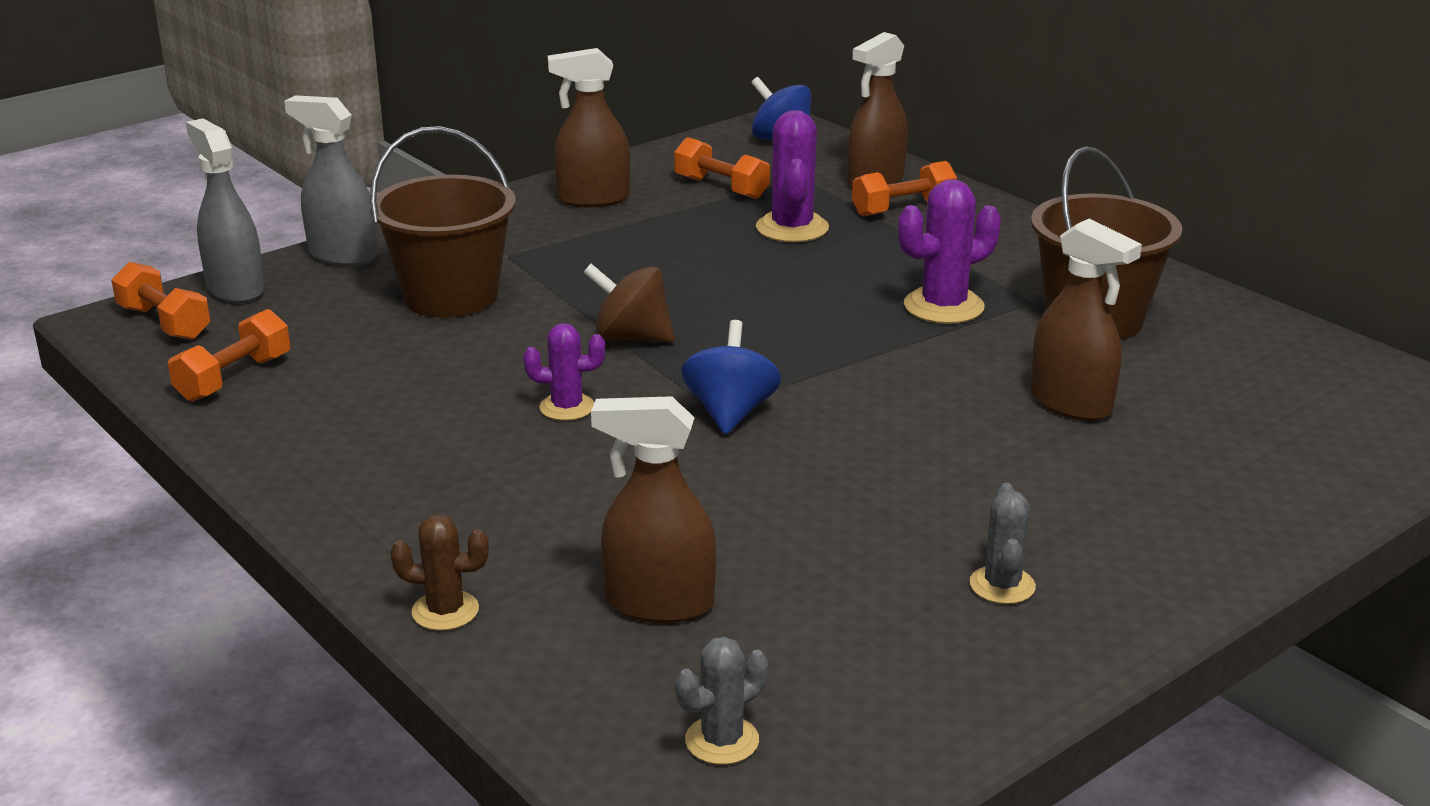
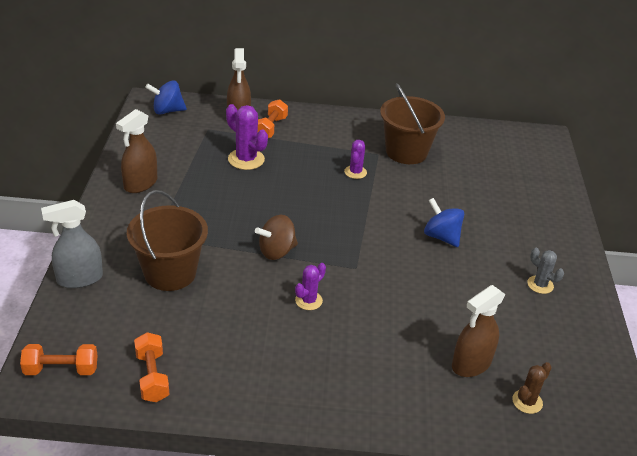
camera: 50 degrees left, 10 degrees up
(235, 289) = (61, 328): grey spray bottle -> none
(445, 611) = (418, 420): brown cactus -> brown cactus (527, 402)
(721, 188) = (184, 150): orange dumbbell -> none
(722, 740) = (564, 401): grey cactus -> none
(730, 413) = (365, 266): blue spinning top -> blue spinning top (441, 236)
(943, 306) = (355, 172): purple cactus -> purple cactus, size x0.62
(1071, 404) = (453, 196): brown spray bottle -> none

